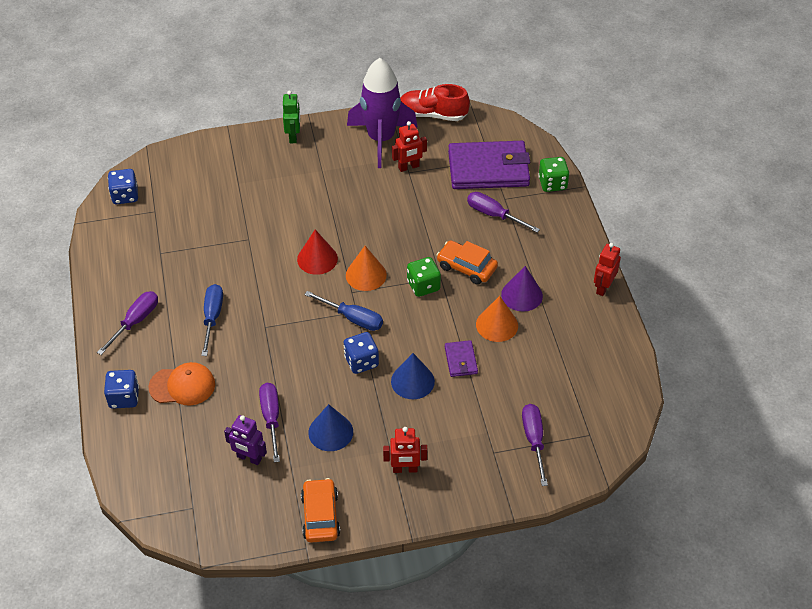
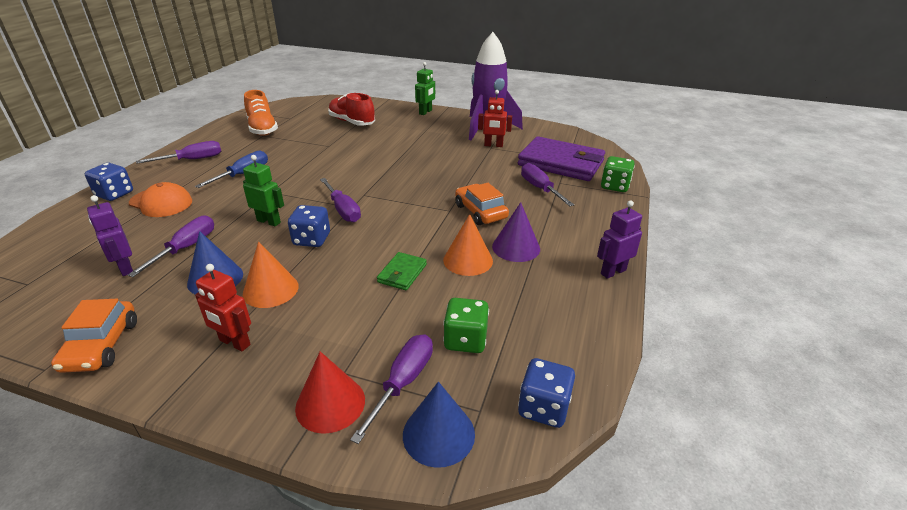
camera: 30 degrees right, 15 degrees down
(125, 196) = (283, 108): blue dice -> blue dice (543, 407)
(147, 243) = (262, 129): none -> orange shoe
(305, 360) = (269, 221): none -> green robot
(317, 259) = (362, 169): red cone -> red cone (330, 403)
(320, 516) = (101, 345): orange car -> orange car turned 150 degrees clockwise
(352, 318) = (343, 210): blue screwdriver -> purple screwdriver
(366, 275) = (388, 189): orange cone -> orange cone (270, 290)
(412, 381) = (337, 271): blue cone -> blue cone (438, 434)
(423, 286) = (428, 210): green dice -> green dice (465, 340)
(432, 114) = (541, 127): red shoe -> red shoe (352, 122)
(461, 360) = (402, 273): purple wallet -> green wallet
(603, 287) = (613, 272): red robot -> purple robot

